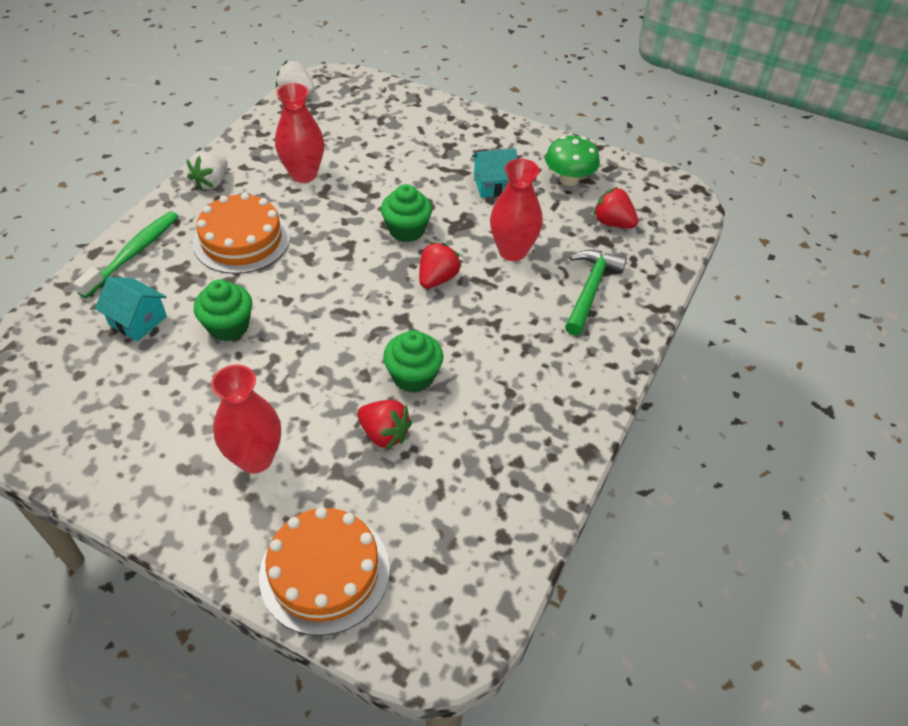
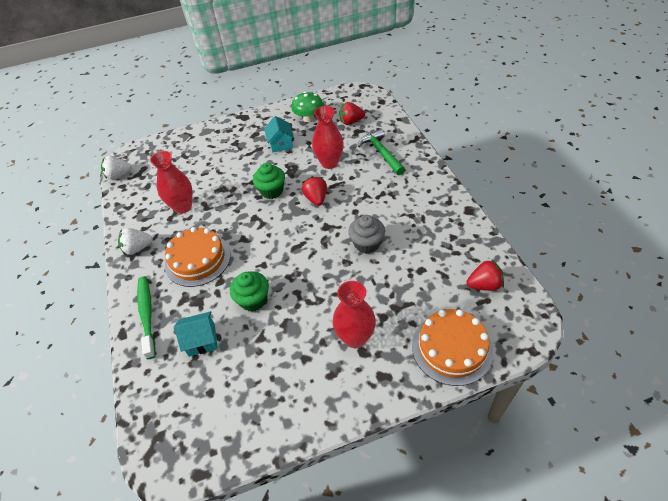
camera: 40 degrees left, 0 degrees up
(212, 182) = (138, 248): white strawberry -> white strawberry turned 90 degrees clockwise
(384, 434) = (391, 275): red strawberry -> red strawberry (484, 285)
(413, 376) = (367, 244): green cupcake -> grey cupcake
(493, 185) = (281, 144): turquoise house -> turquoise house turned 45 degrees counterclockwise

